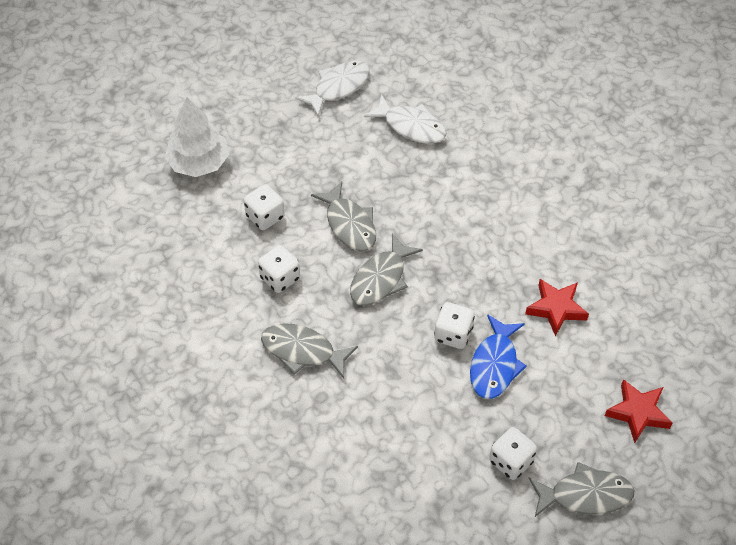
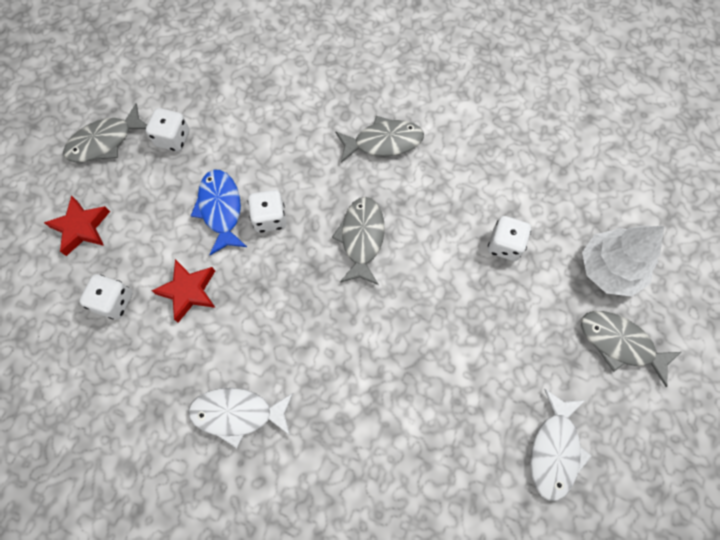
camera: 150 degrees right, 15 degrees up
(280, 278) = (447, 193): white dice -> white dice (114, 302)
(349, 224) = (425, 278): grey fish -> grey fish (620, 343)
(411, 126) = (442, 438): white fish -> white fish (238, 413)

